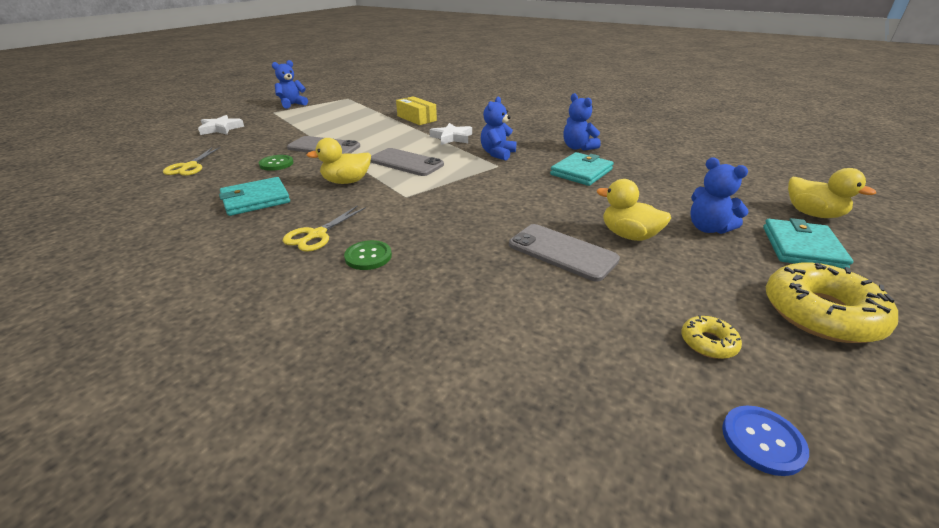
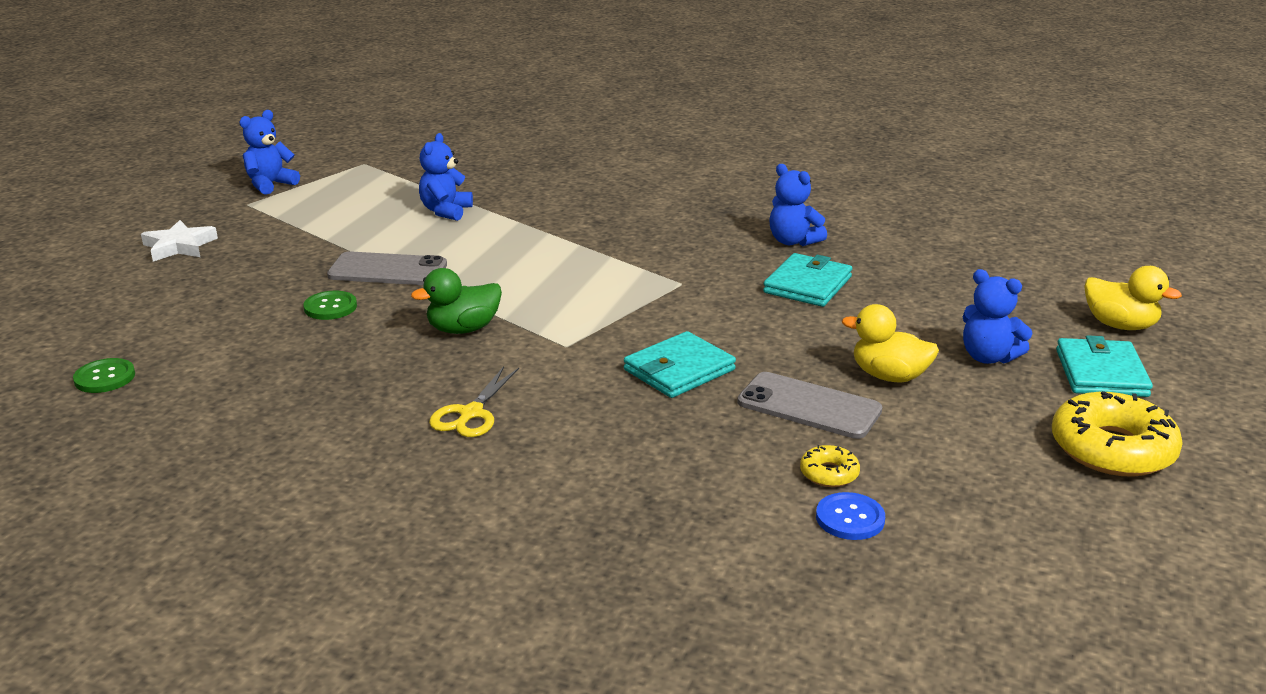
camera: 10 degrees left, 5 degrees down
(189, 167) = (189, 323): yellow scissors -> none
(256, 200) = (343, 370): turquoise wallet -> turquoise wallet (679, 370)
(346, 181) = (463, 329): yellow duck -> green duck
(368, 256) = (559, 436): green button -> green button (105, 377)
(406, 163) = (537, 289): grey phone -> none
(416, 118) = (512, 201): yellow box -> none
(451, 137) = (589, 236): white star -> none
(497, 154) = (673, 262): blue teddy bear -> blue teddy bear (446, 211)
(708, 343) = (991, 492): yellow donut -> yellow donut (829, 473)
(762, 441) = (1043, 572): blue button -> blue button (850, 518)

